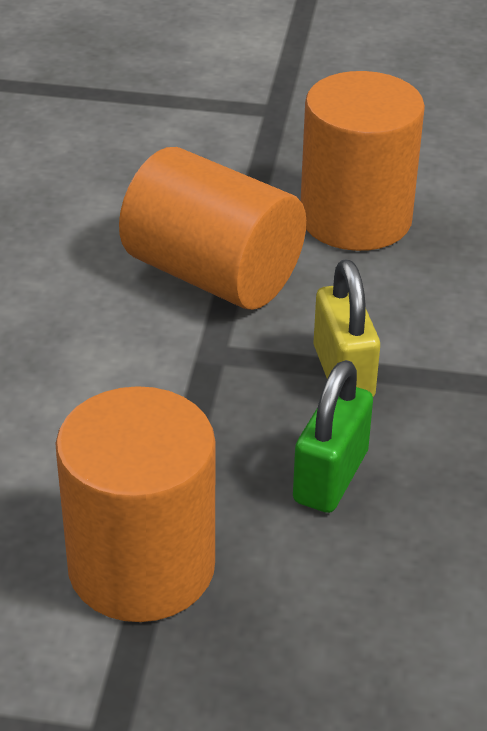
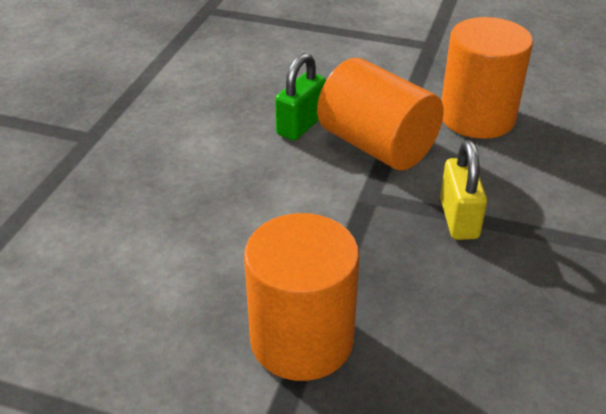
camera: 10 degrees right, 0 degrees up
(330, 477) = (442, 290): green padlock -> green padlock (301, 125)

